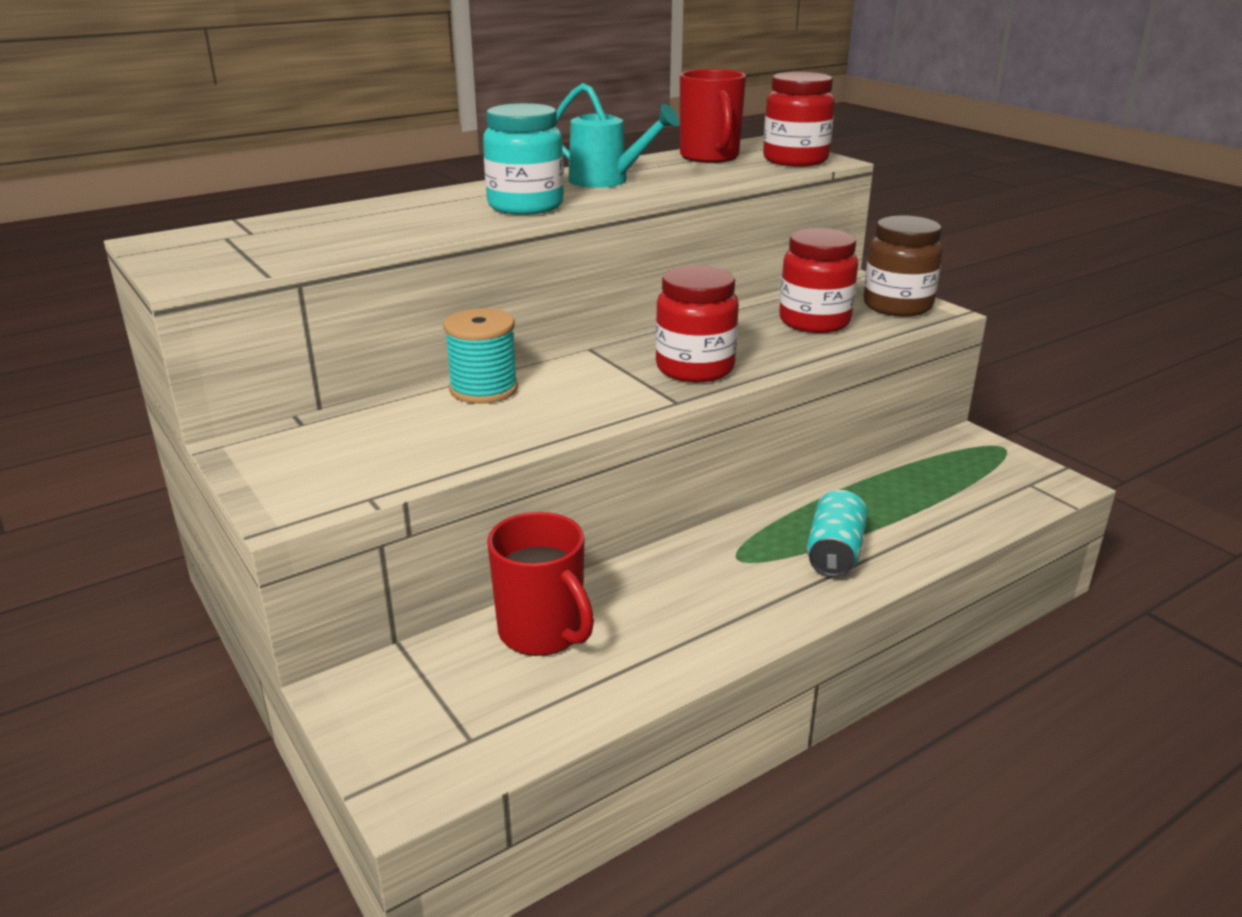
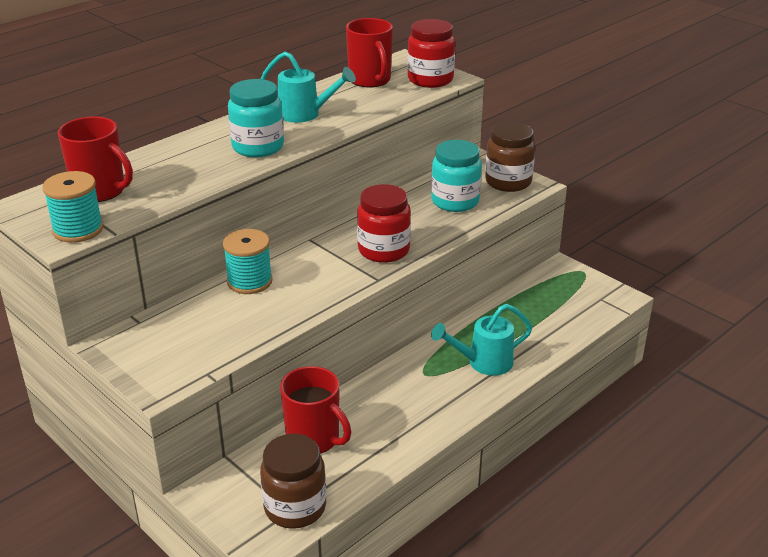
camera: 10 degrees left, 5 degrees up
(218, 268) = (78, 230): none -> turquoise spool
(279, 234) = (100, 191): none -> red mug
(480, 735) = (295, 507): none -> brown jar
(814, 322) = (455, 201): red jar -> turquoise jar
(834, 552) = (483, 363): turquoise can -> turquoise watering can

